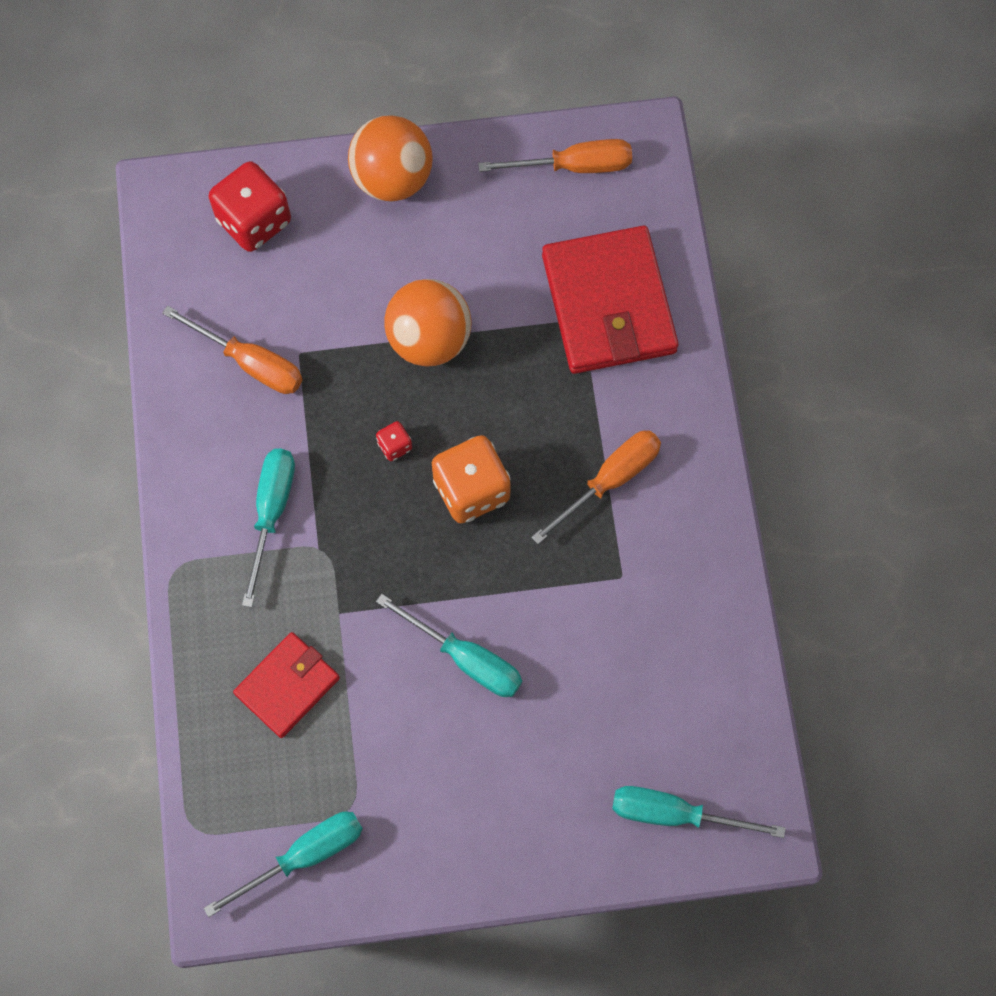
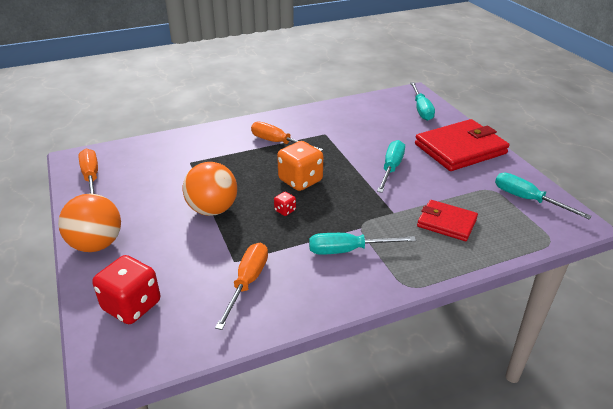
camera: 105 degrees left, 35 degrees down
(608, 304) = (179, 155): red wallet -> red wallet (460, 149)

